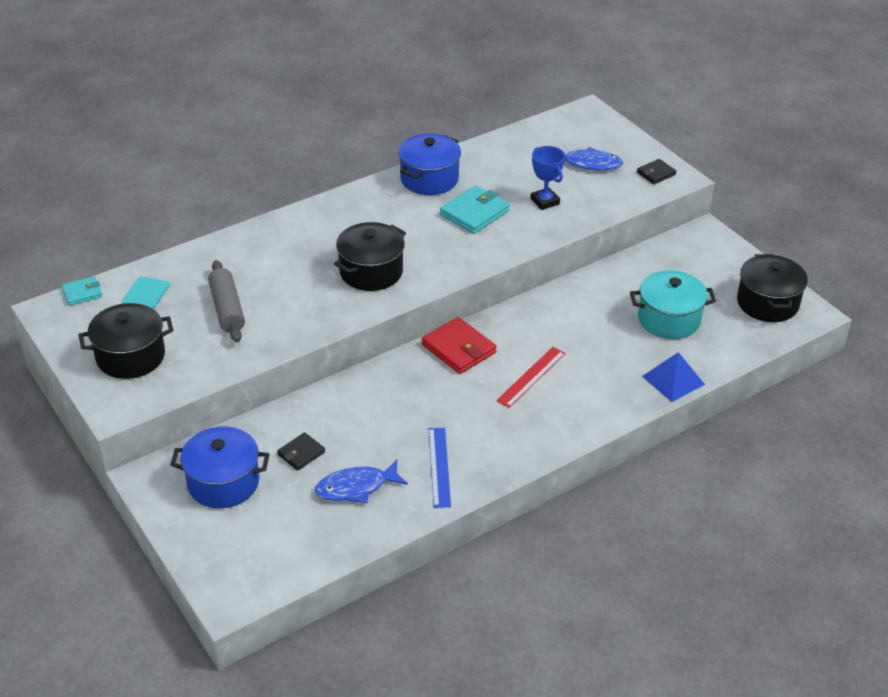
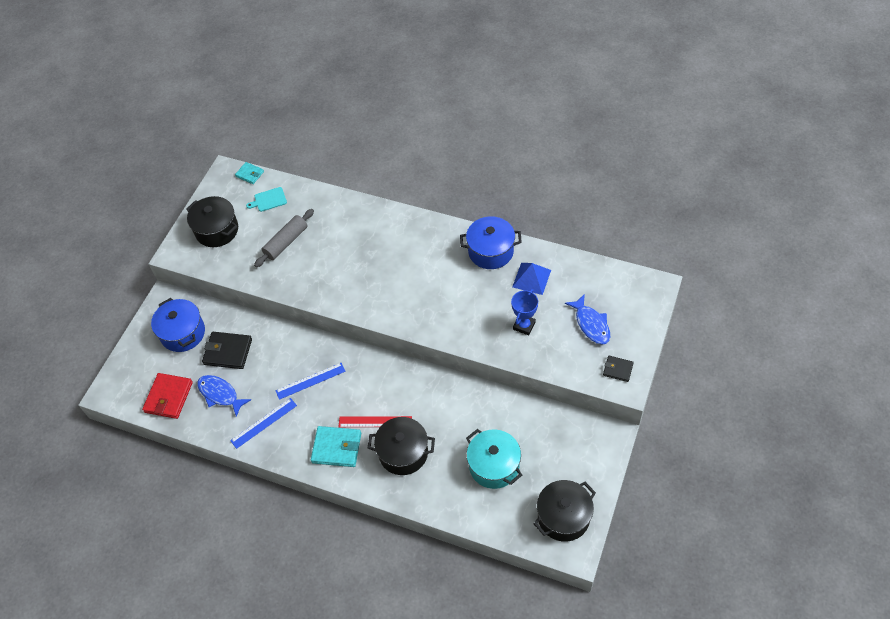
camera: 60 degrees right, 15 degrees up
(301, 453) = (228, 352): black wallet -> black wallet, size x1.72
(371, 272) = (373, 283): black pot -> black pot (403, 453)
(423, 402) = (310, 381): none -> blue ruler
(458, 349) = (370, 369): red wallet -> red wallet (168, 397)
(474, 213) = (477, 297): turquoise wallet -> turquoise wallet (337, 448)
(673, 380) = (433, 502): blue pyramid -> blue pyramid (531, 278)

